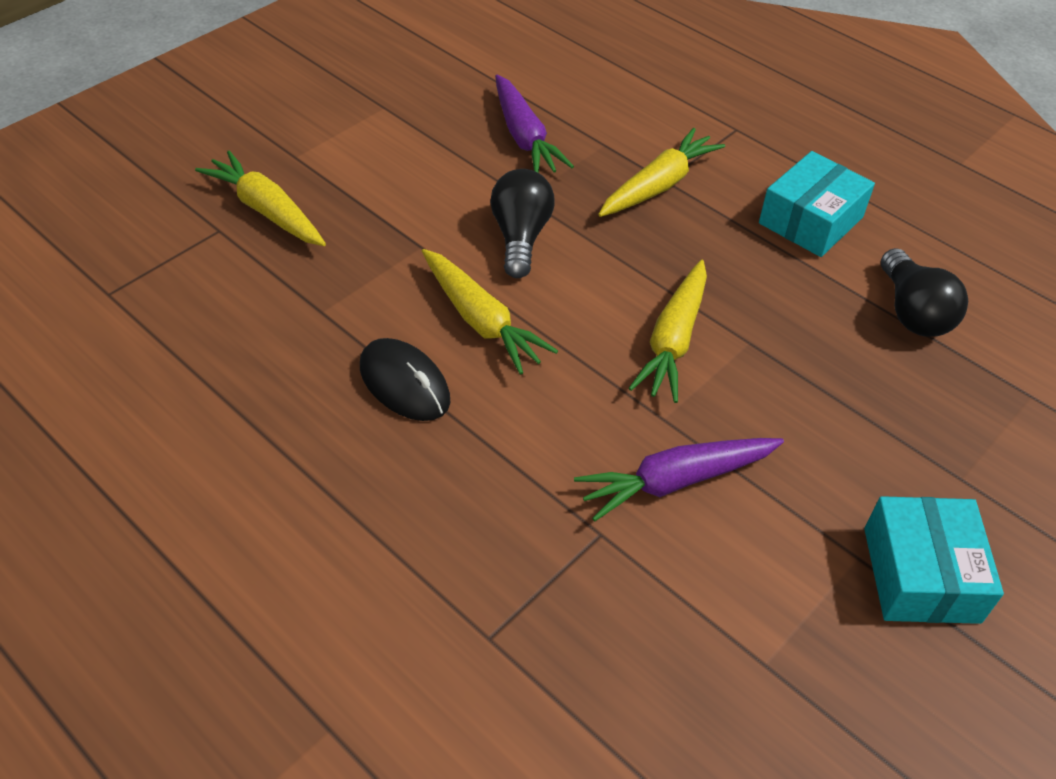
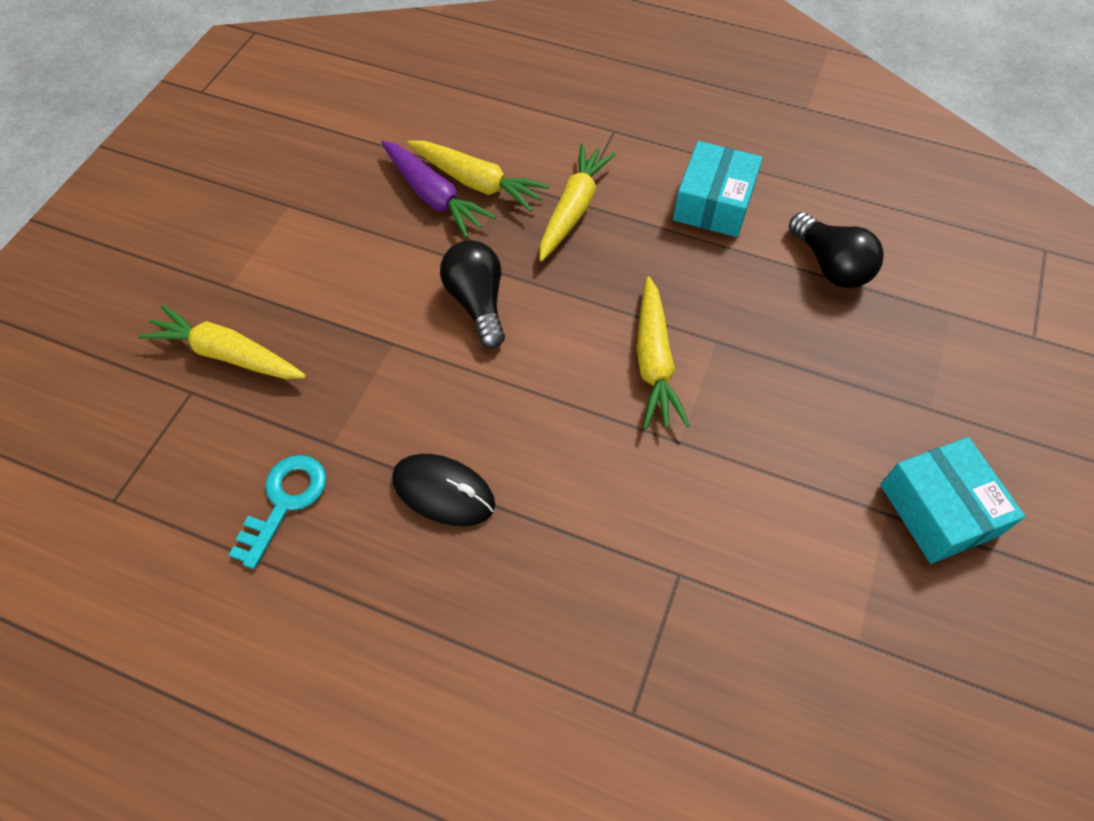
camera: 20 degrees left, 10 degrees up
(255, 343) = (285, 502): none -> turquoise key
(481, 320) = (481, 401): yellow carrot -> yellow carrot (477, 183)
(675, 481) = (716, 499): purple carrot -> none

